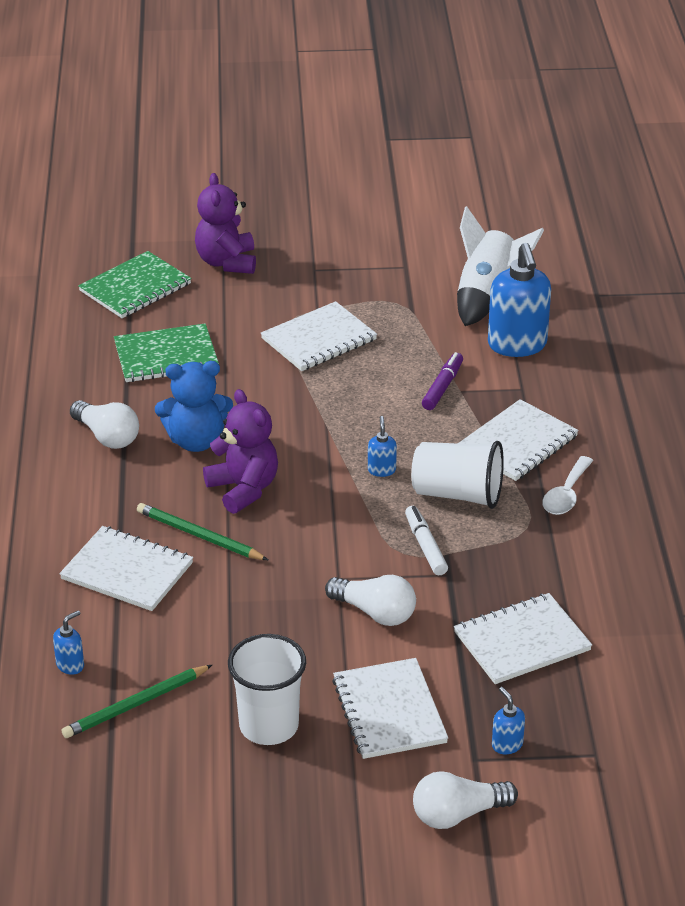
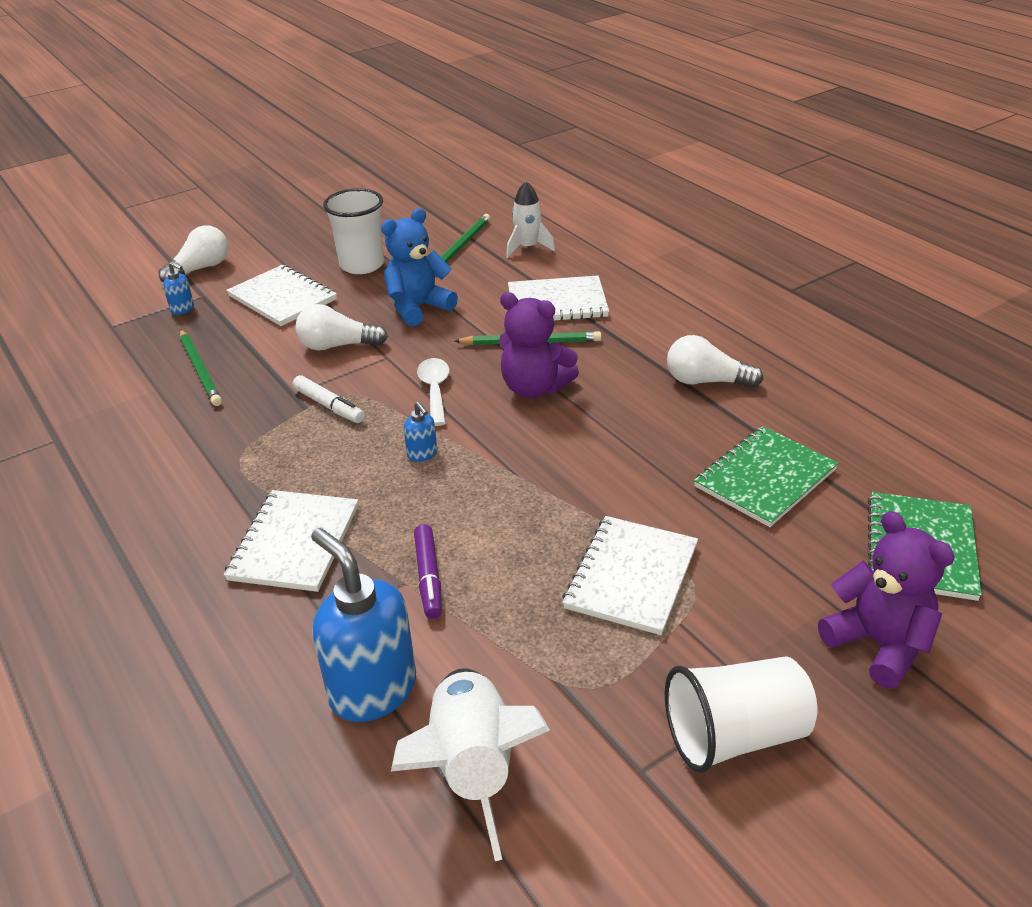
camera: 150 degrees right, 0 degrees up
(70, 665) = (527, 247): blue soap dispenser -> white rocket
(196, 441) = (625, 409): blue teddy bear -> blue teddy bear (418, 308)
(457, 494) = (328, 461): white cup -> white cup (735, 735)
(522, 641) = (200, 370): white notebook -> green pencil
(566, 495) = (211, 506): white spoon -> white spoon (435, 390)

